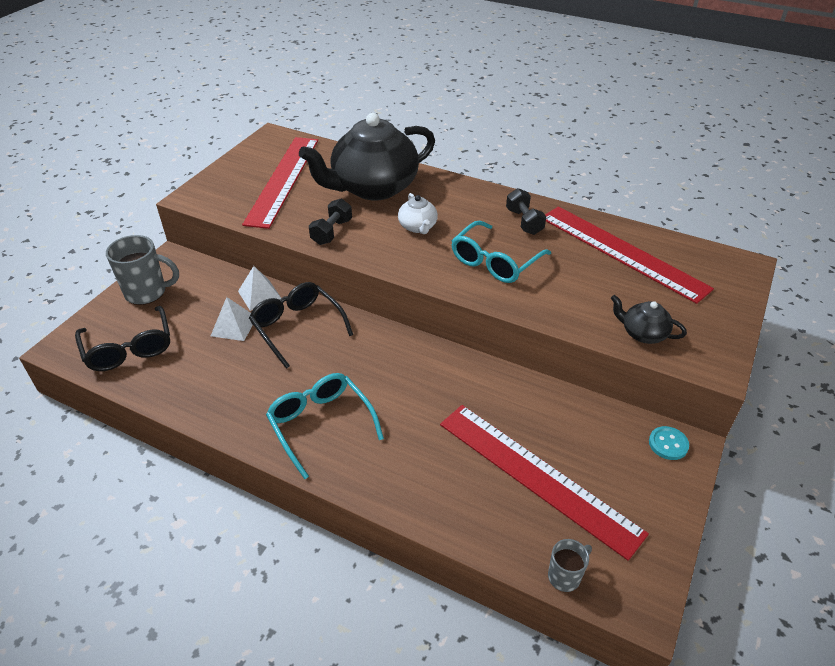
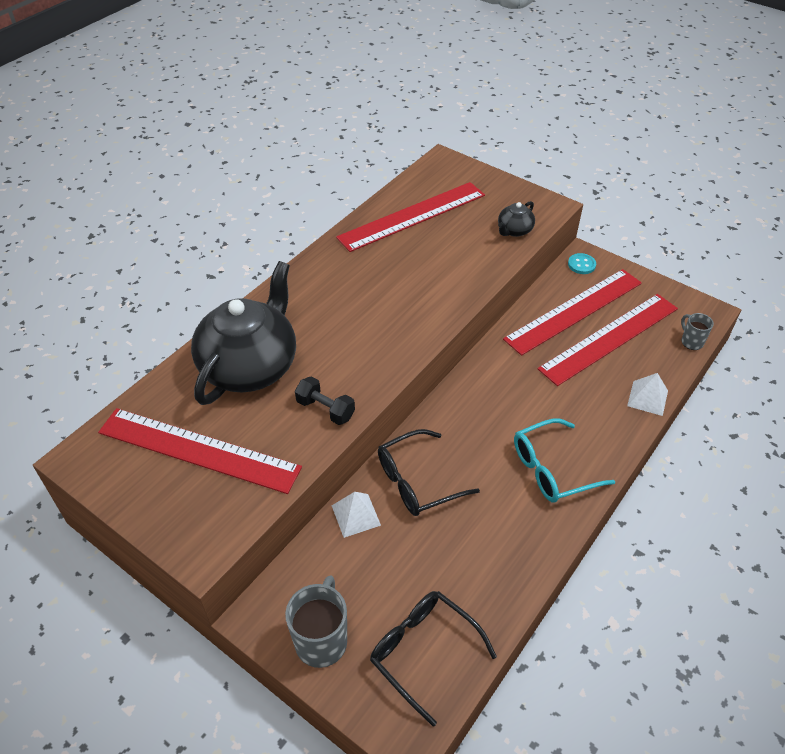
camera: 80 degrees left, 5 degrees up
(129, 348) = (423, 652): black glasses -> black glasses turned 120 degrees counterclockwise
(233, 326) = (404, 541): white pyramid -> white pyramid (647, 398)
(373, 188) = (250, 366): black teapot -> black teapot turned 135 degrees counterclockwise
(418, 227) = (337, 338): white teapot -> none
(495, 262) = (408, 294): turquoise glasses -> none
(524, 222) = (351, 263): black dumbbell -> none
(573, 438) = (574, 311): none -> red ruler

